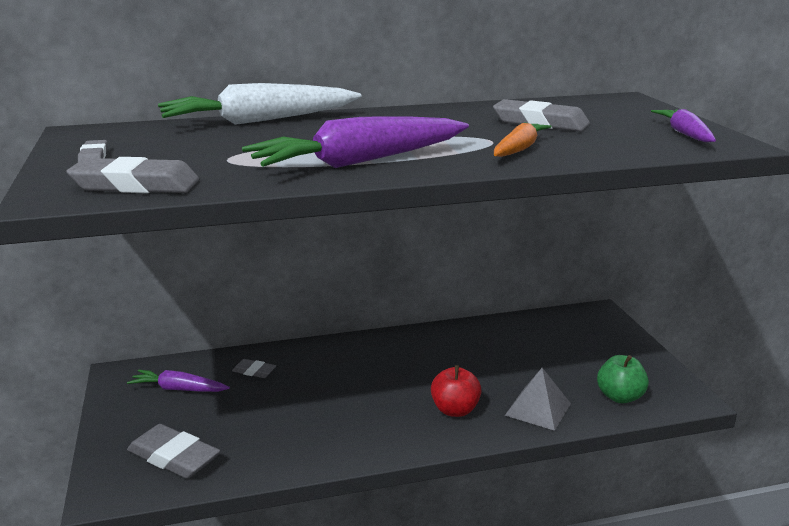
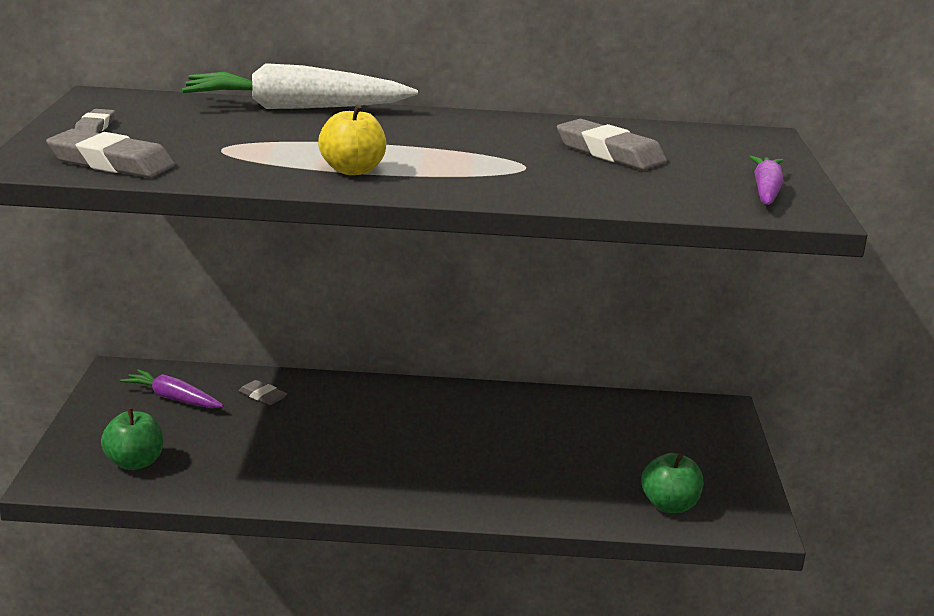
camera: 15 degrees right, 0 degrees up
(174, 457) = (134, 463): grey eraser -> green apple
(359, 162) = (352, 170): purple carrot -> yellow apple
(455, 410) = (461, 479): red apple -> none
(519, 149) = (543, 181): orange carrot -> none
(538, 409) = (559, 498): grey pyramid -> none

